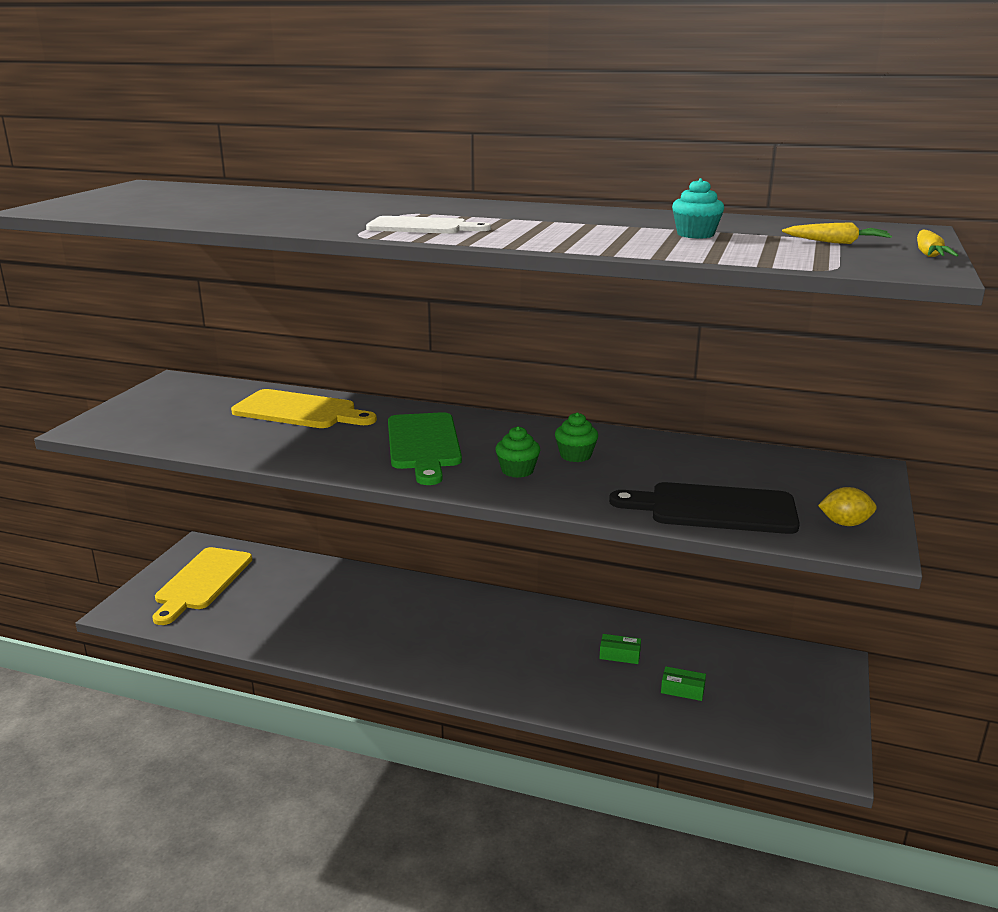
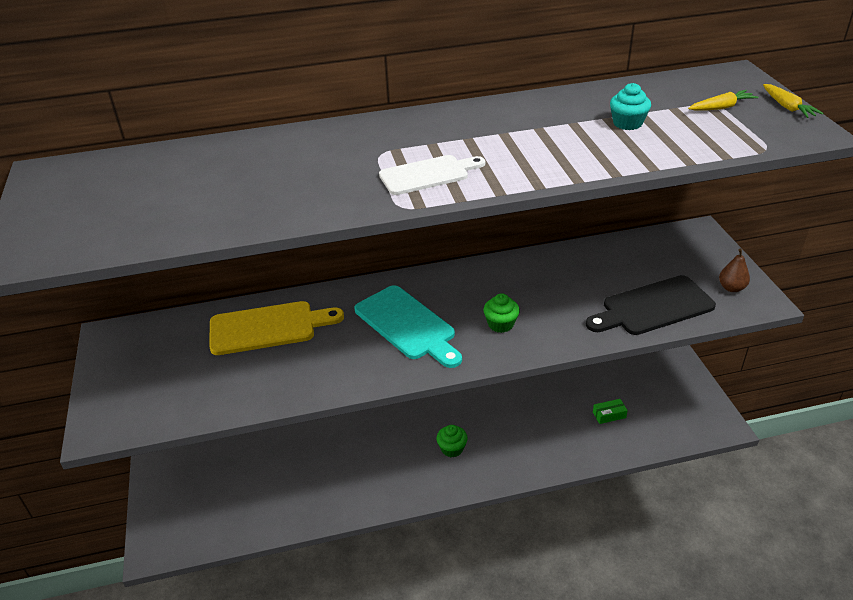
camera: 30 degrees left, 15 degrees up
(202, 582) = (195, 489): yellow cutting board -> none
(423, 444) = (407, 325): green cutting board -> turquoise cutting board
(575, 455) = (522, 292): green cupcake -> green cupcake (452, 448)
(619, 655) = (552, 406): green box -> none
(845, 523) = (731, 288): yellow lemon -> brown pear

